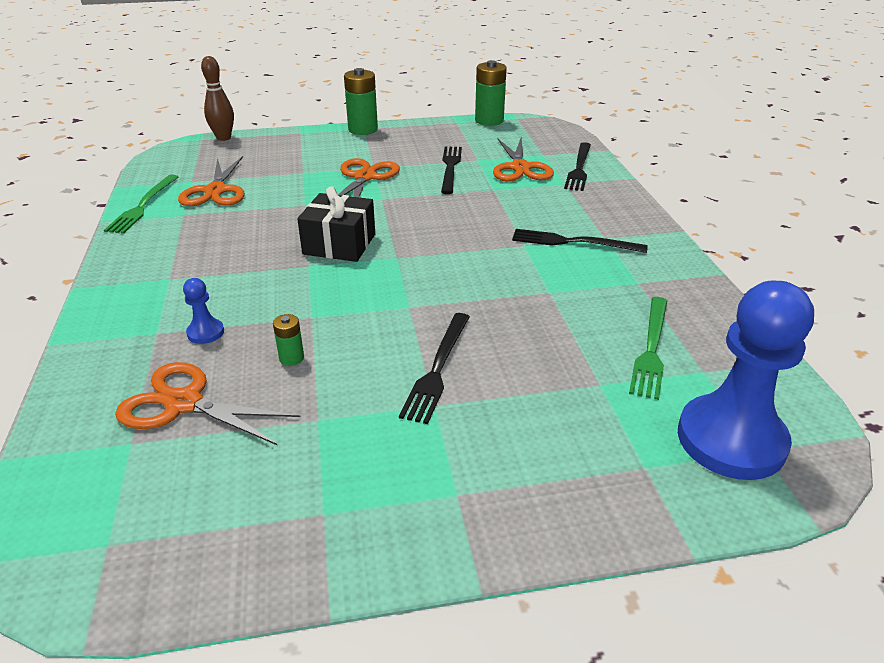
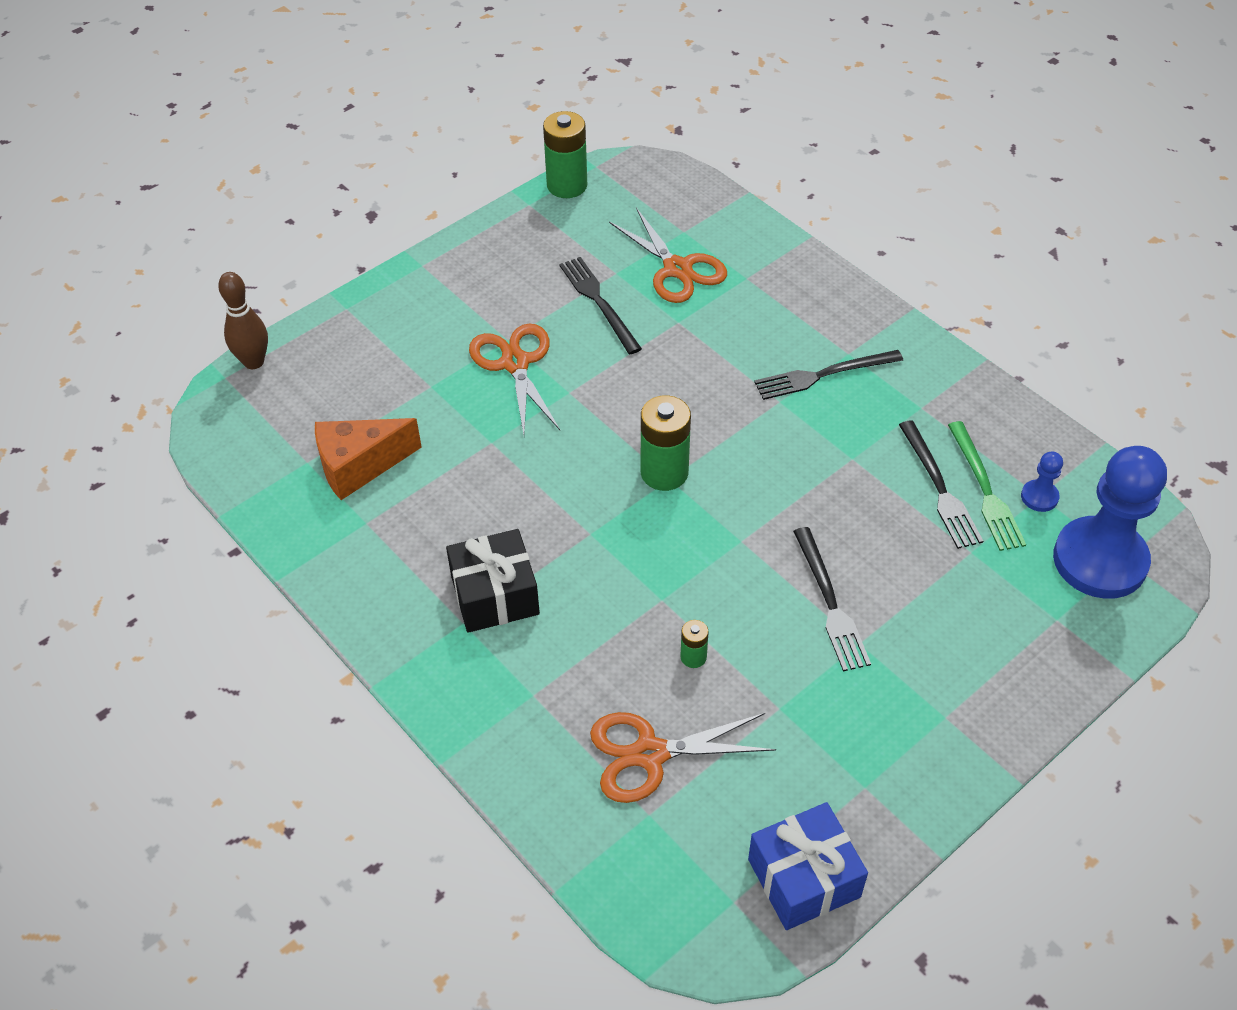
camera: 30 degrees left, 15 degrees up
(143, 206) = (298, 531): green fork -> none
(185, 559) = (803, 878): none -> blue gift
(205, 332) = (581, 670): blue pawn -> blue pawn (1039, 497)
(216, 191) = (359, 466): orange scissors -> orange cheese
(339, 244) = (593, 487): black gift -> black gift (495, 595)
(363, 129) = (423, 269): green battery -> green battery (664, 472)
(579, 168) = (742, 243): black fork -> black fork (939, 488)

